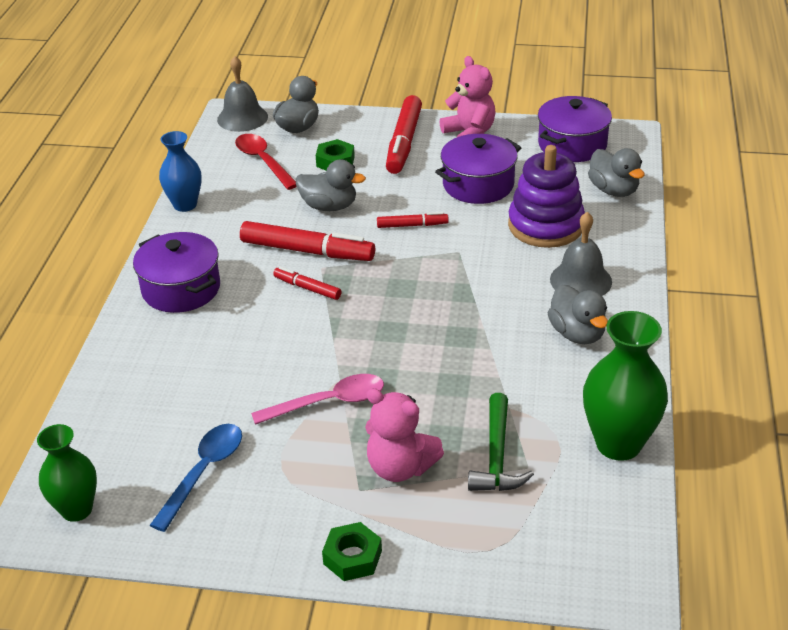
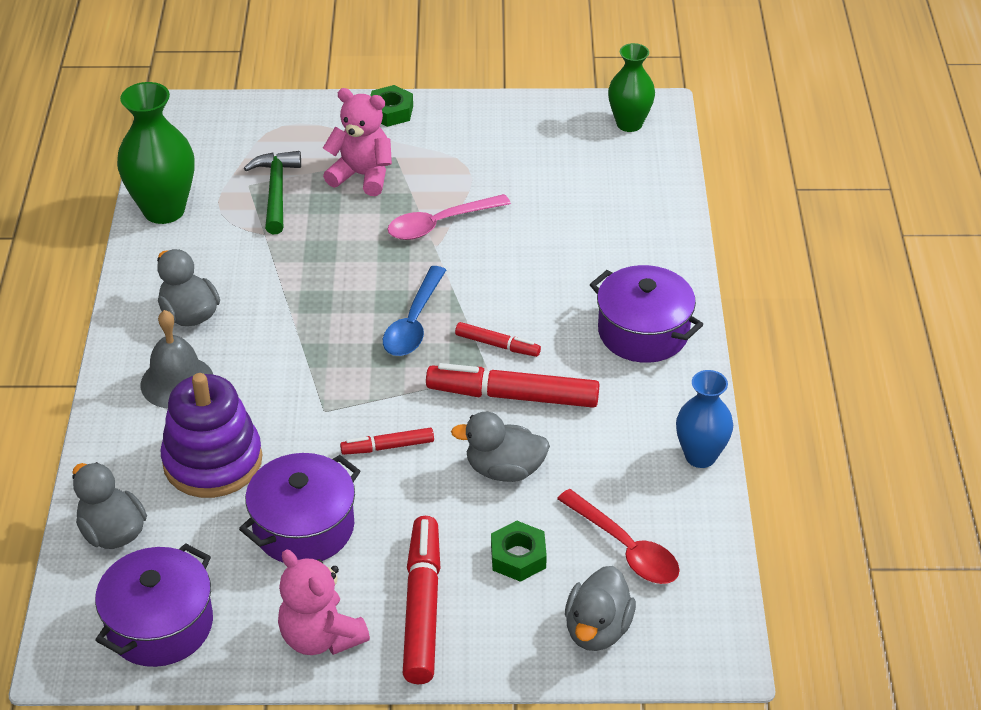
camera: 170 degrees right, 5 degrees up
(203, 472) = (535, 158): blue spoon -> blue spoon (414, 322)
(242, 118) = (697, 645): grey bell -> none

